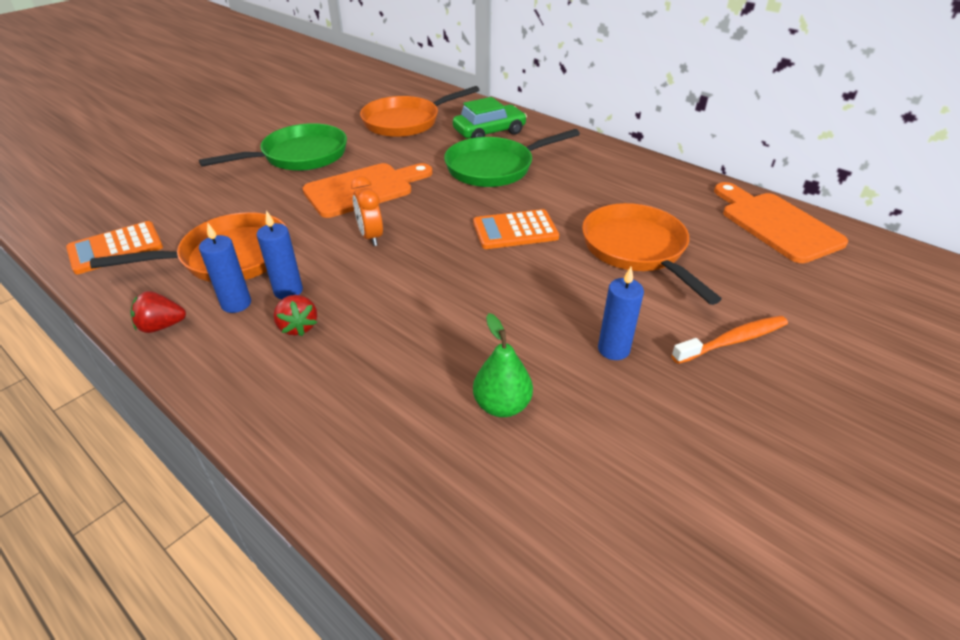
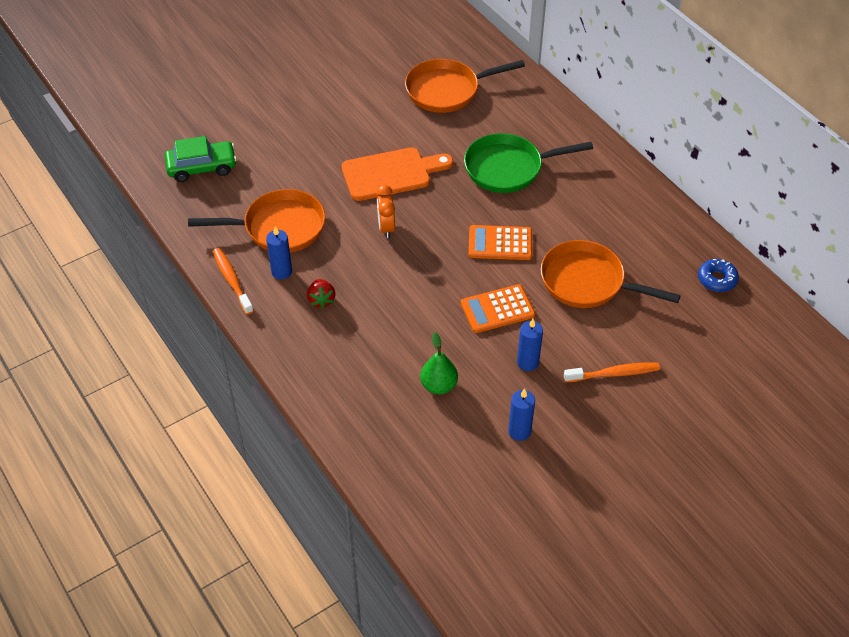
camera: 15 degrees right, 10 degrees up
(115, 248) = (198, 202): orange calculator -> orange calculator (497, 309)
(161, 326) = (232, 280): red strawberry -> orange toothbrush
(288, 291) = (318, 268): blue candle -> blue candle (519, 431)
(300, 156) = (344, 121): green pan -> none
(489, 132) = (520, 119): green car -> green car (202, 167)
(637, 250) = (587, 282): orange pan -> orange pan turned 60 degrees counterclockwise
(776, 224) = (717, 279): orange cutting board -> blue donut

